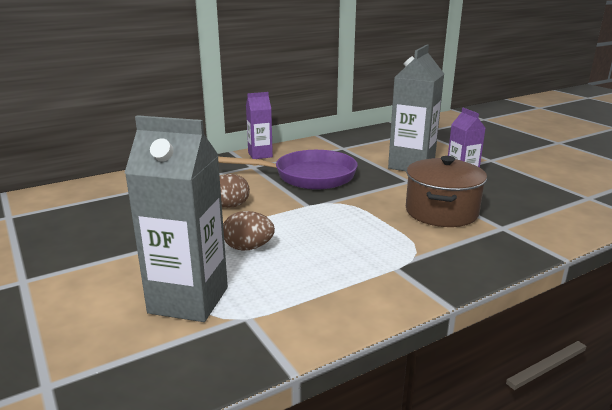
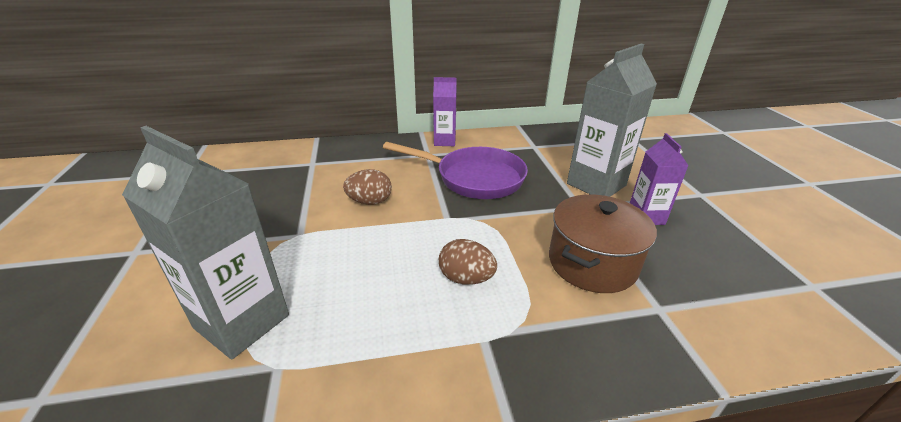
camera: 20 degrees right, 10 degrees up
(248, 248) = (349, 263): brown egg -> brown egg (466, 278)

